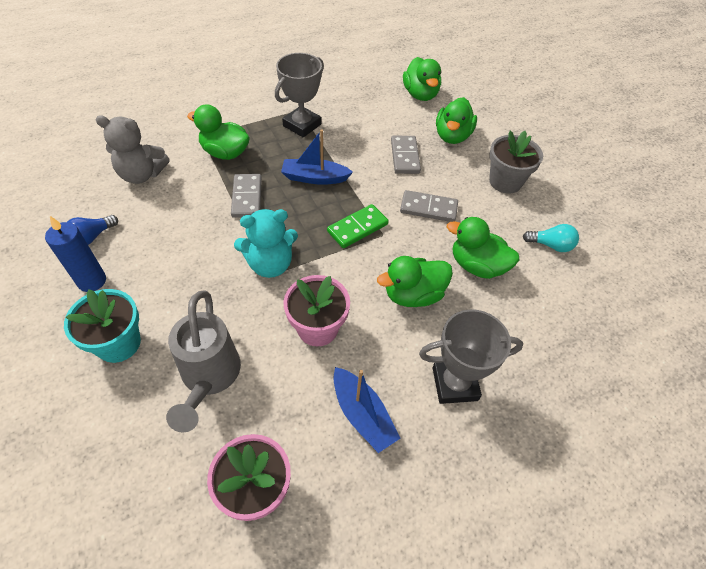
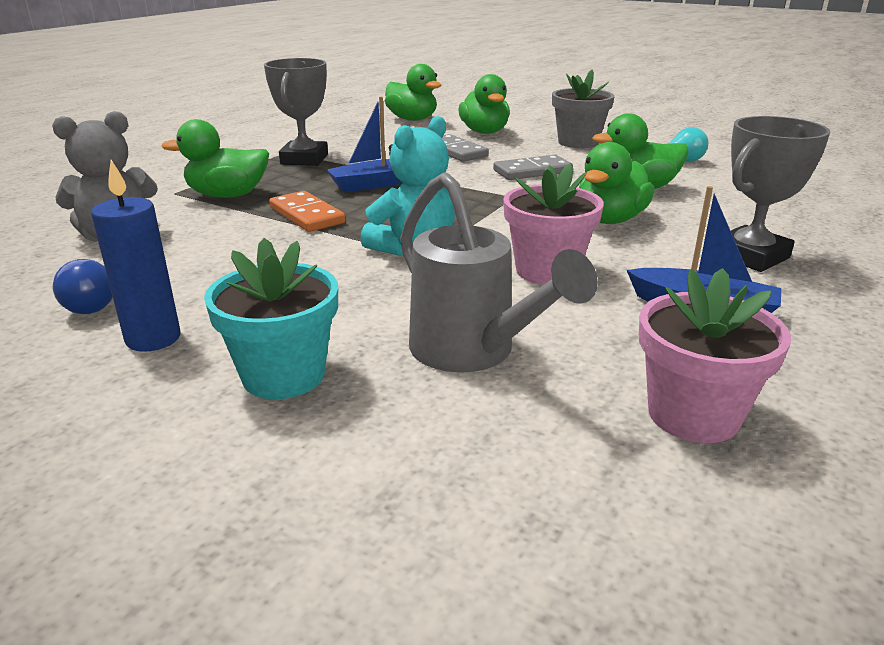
camera: 30 degrees left, 25 degrees down
(247, 197) = (307, 215): grey domino -> orange domino
(357, 228) = (478, 199): green domino -> none

